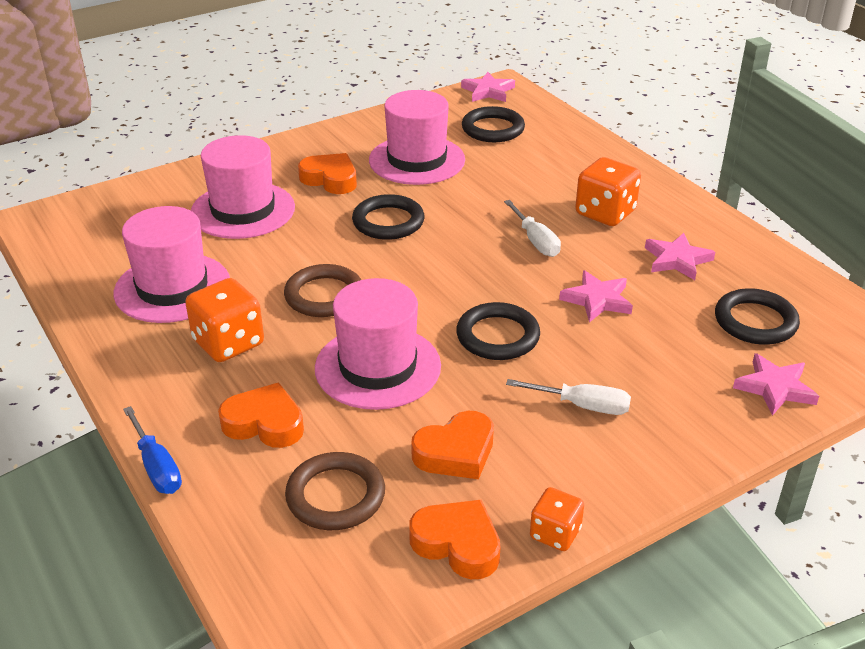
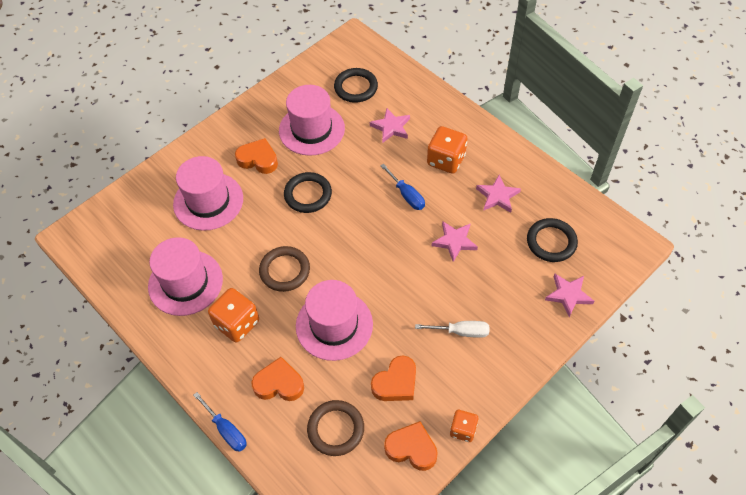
camera: 10 degrees left, 20 degrees up
(488, 91) = (344, 47): pink star -> pink star (391, 127)
(497, 336) = (400, 285): black ring -> none
(535, 241) = (406, 195): white screwdriver -> blue screwdriver

